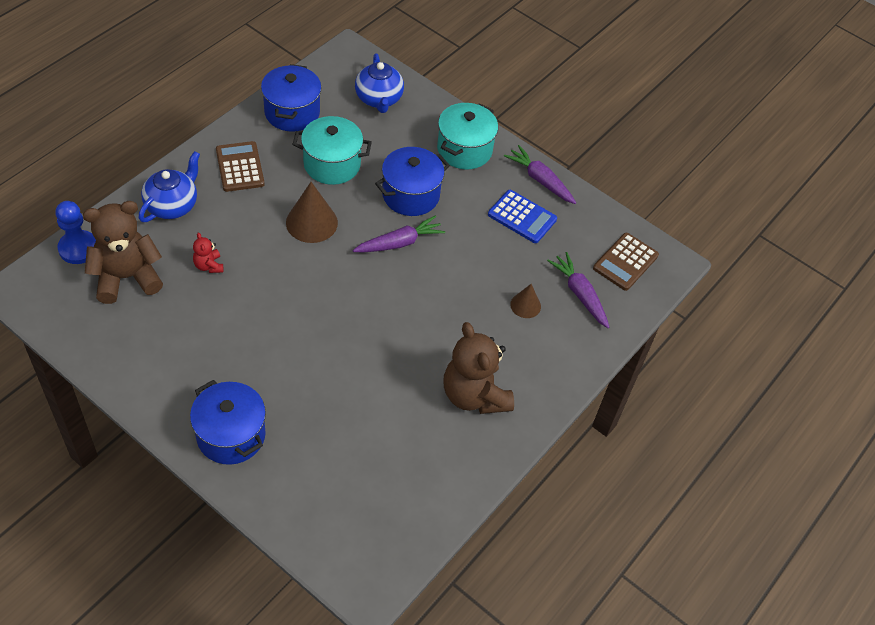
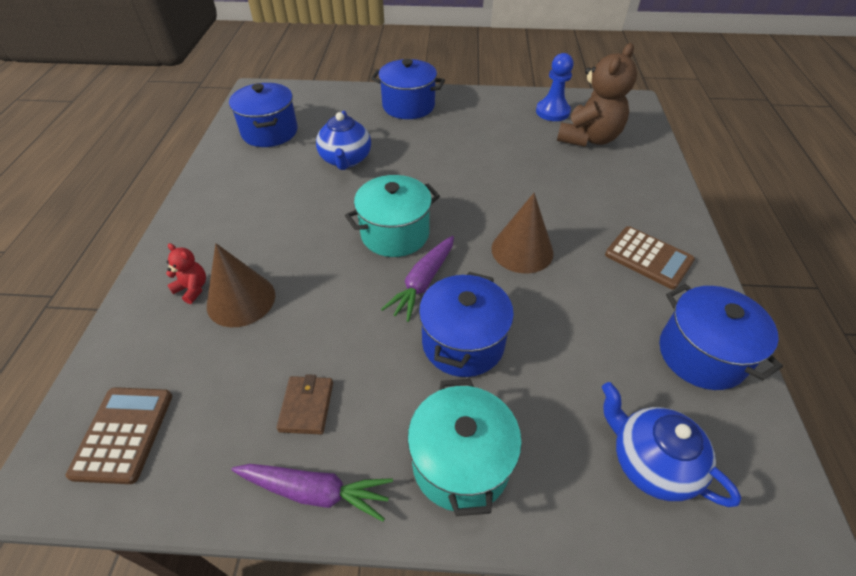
camera: 150 degrees right, 5 degrees down
(78, 248) = (644, 136): blue pawn -> blue pawn (552, 112)
(172, 205) = (641, 195): blue teapot -> blue teapot (346, 160)
(209, 266) = (550, 173): red teddy bear -> red teddy bear (192, 289)
(332, 164) = (580, 321): turquoise pot -> turquoise pot (395, 234)
(400, 488) = (270, 132): none -> blue pot
(474, 395) = (249, 203): brown teddy bear -> none
(522, 217) = (306, 406): blue calculator -> brown wallet
(525, 305) = (241, 300): brown cone -> brown cone, size x1.73
(579, 294) = (178, 349): purple carrot -> none

